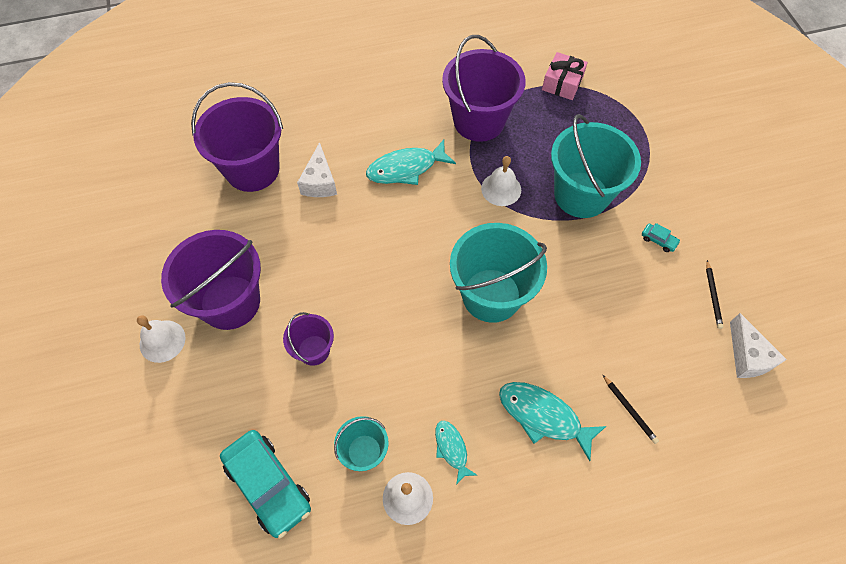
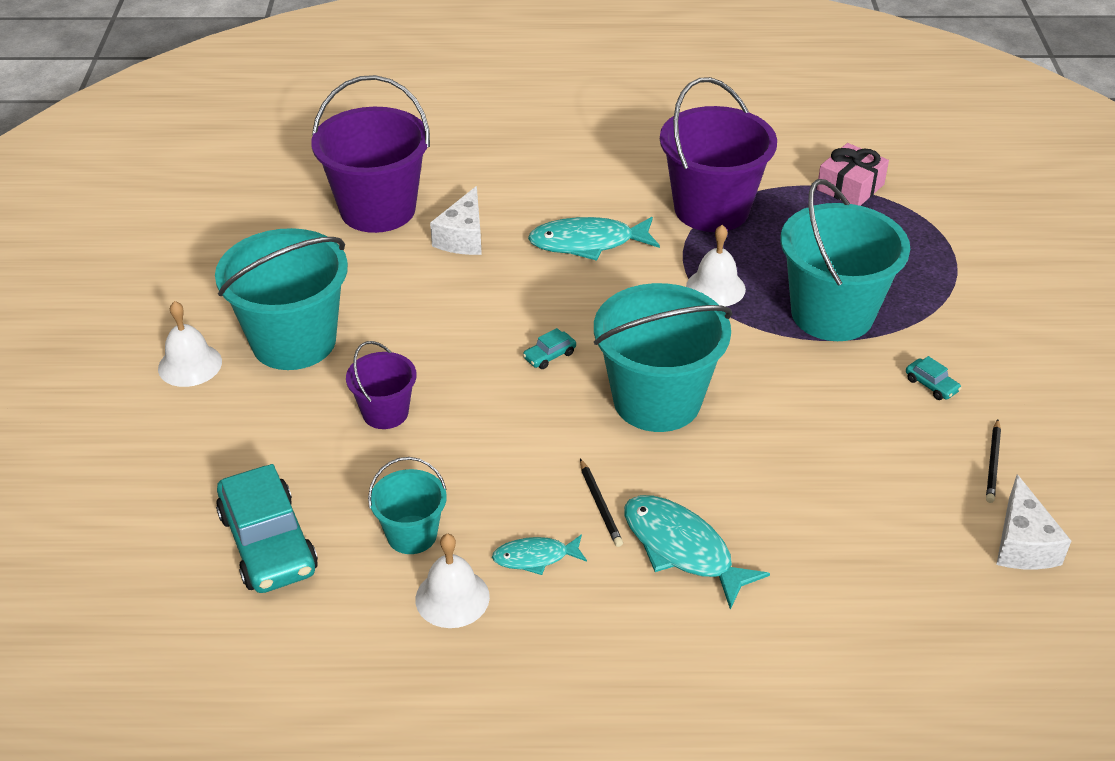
camera: 15 degrees right, 20 degrees down
(230, 302) = (294, 341): purple bucket -> turquoise bucket
(409, 273) = (549, 355): none -> turquoise car
(452, 449) = (535, 557): turquoise fish -> turquoise fish turned 90 degrees counterclockwise
(629, 410) = (814, 568): black pencil -> black pencil (600, 505)

